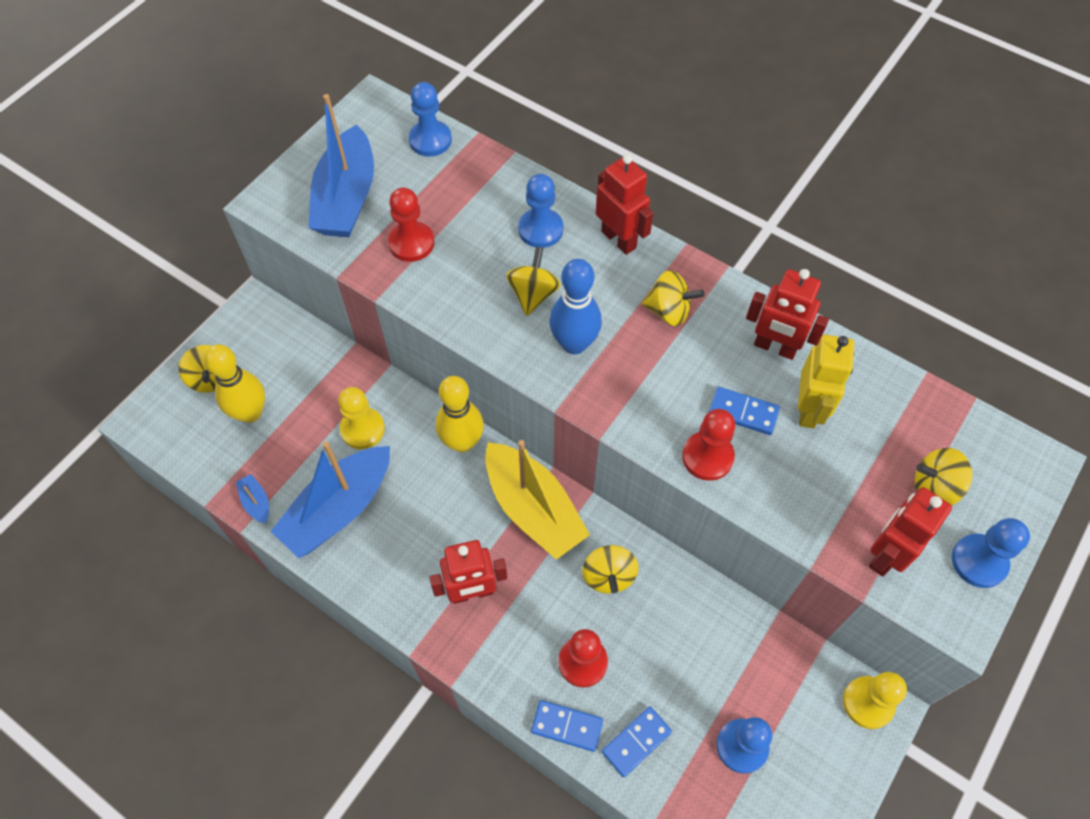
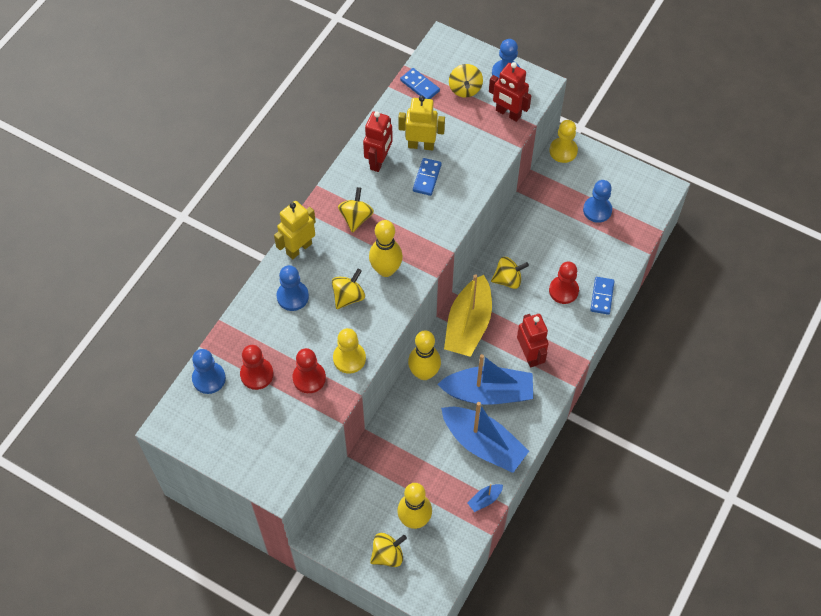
camera: 95 degrees left, 0 degrees up
(346, 198) = (269, 429): blue boat -> blue boat (488, 393)
(362, 429) = (420, 439): yellow pawn -> yellow pawn (349, 358)
(533, 294) = (348, 296): yellow spinning top -> yellow spinning top turned 120 degrees clockwise
(533, 509) = (468, 325): yellow boat -> yellow boat turned 150 degrees clockwise
(574, 344) = (386, 270): blue bowling pin -> yellow bowling pin
(619, 239) = (299, 248): red robot -> yellow robot
(636, 741) = (604, 261): blue domino -> blue domino (419, 86)
(707, 457) = (459, 196): red pawn -> red pawn (257, 374)

